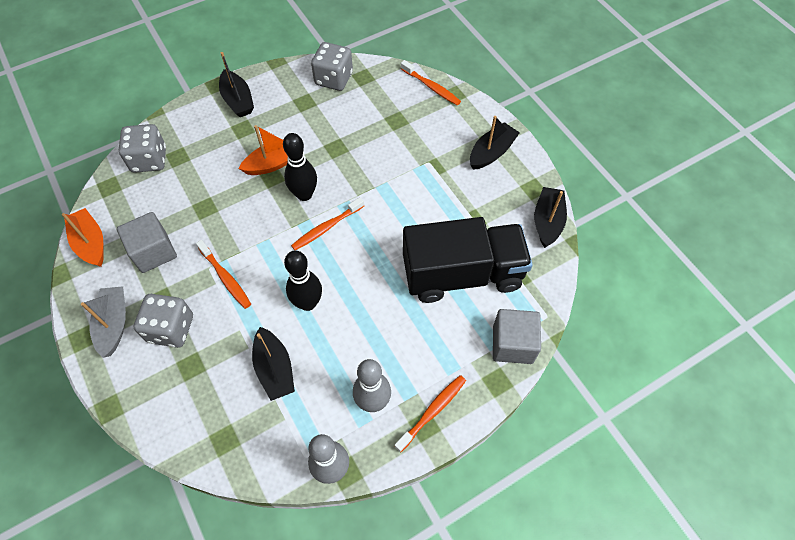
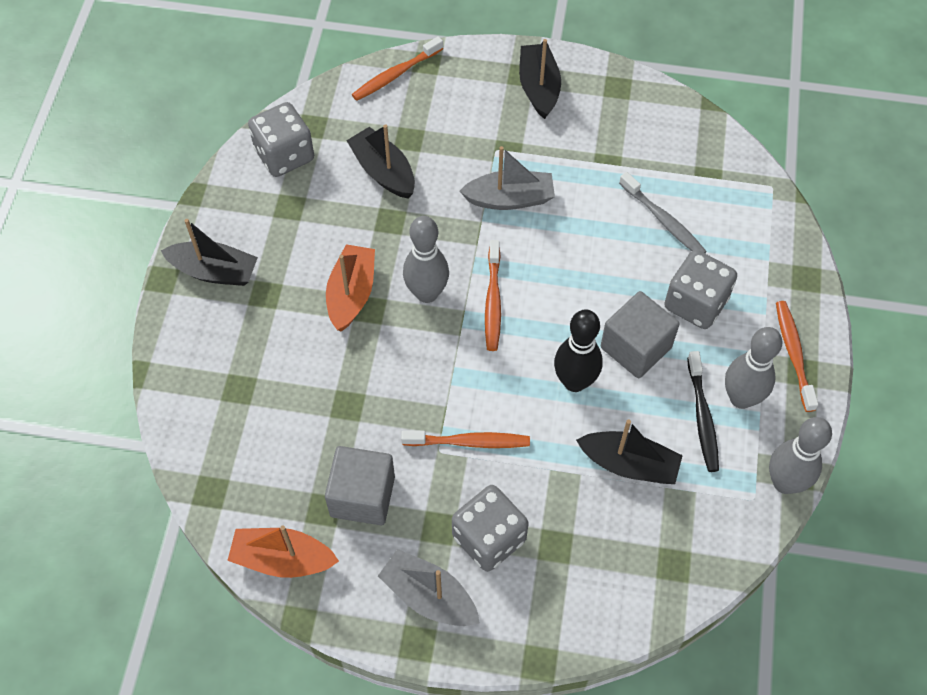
camera: 50 degrees left, 0 degrees up
(149, 160) = (212, 422): grey dice -> grey dice (695, 303)
(304, 194) = (427, 293): black bowling pin -> grey bowling pin
(340, 388) = (702, 417): none -> black toothbrush
(402, 190) = (510, 199): none -> grey boat
(431, 87) = (395, 74): orange toothbrush -> orange toothbrush turned 150 degrees clockwise
(462, 274) = (663, 220): black truck -> grey toothbrush
(512, 344) = (777, 236): grey cube -> grey cube (636, 347)
(547, 222) = (668, 106): black boat -> black boat (383, 171)

